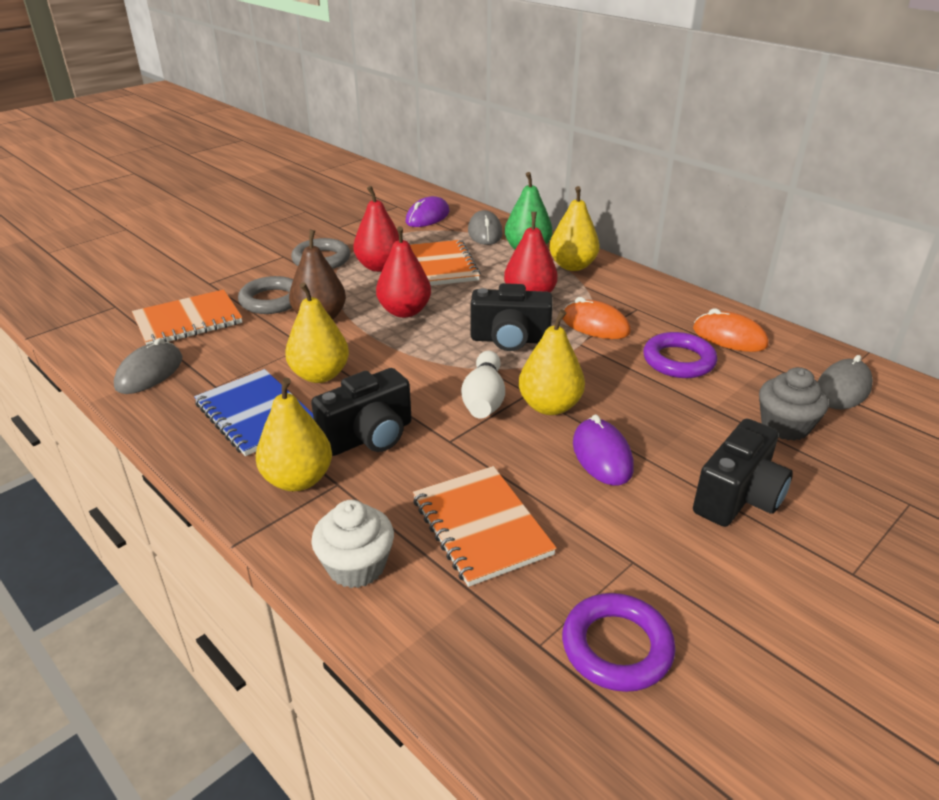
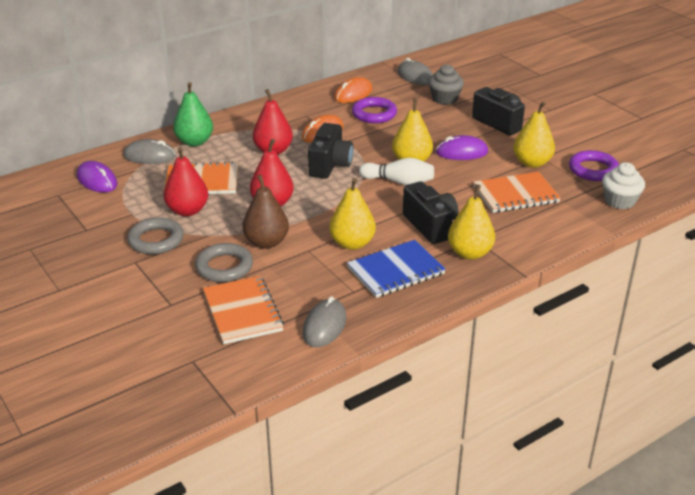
camera: 80 degrees left, 0 degrees up
(149, 373) = (324, 326): grey mouse -> grey mouse turned 75 degrees clockwise
(356, 566) = (544, 234): white cupcake -> white cupcake (619, 201)
(572, 266) = (232, 128): yellow pear -> yellow pear (532, 163)

